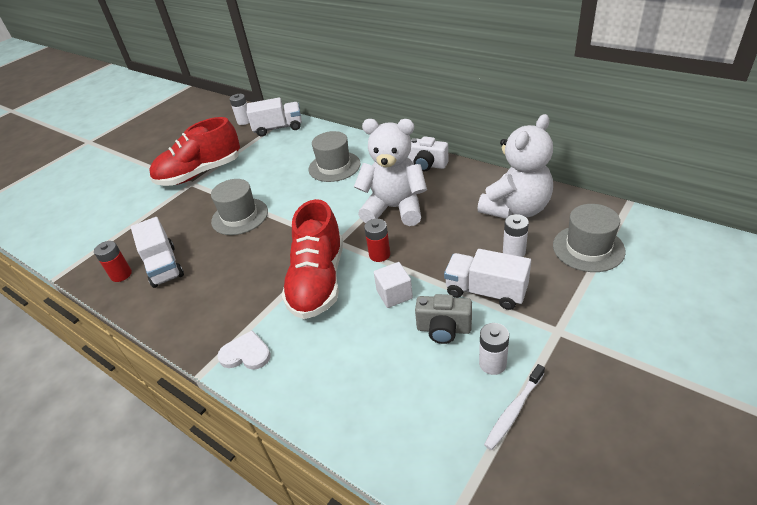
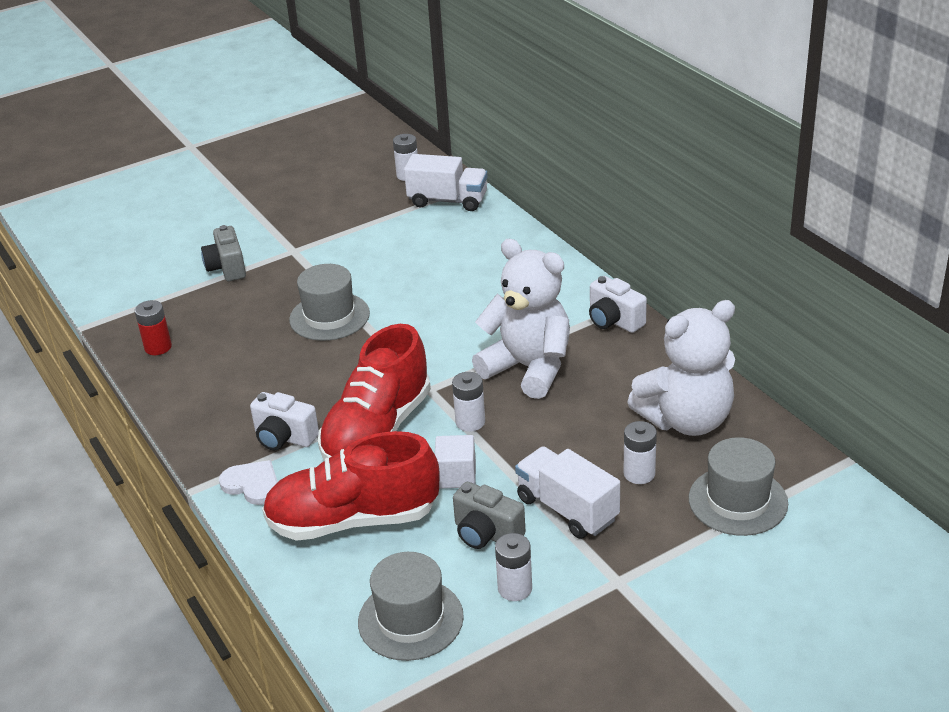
camera: 20 degrees right, 5 degrees down
(149, 207) = (227, 268): none -> grey camera
(164, 266) = (210, 352): white truck -> none
(200, 173) = (310, 239): red shoe -> red shoe (353, 520)
(252, 309) = (284, 438): none -> white camera
(334, 166) = (488, 284): grey hat -> grey hat (410, 619)
(379, 254) = (470, 422): red battery -> white battery
(514, 411) = (502, 642): white toothbrush -> none

